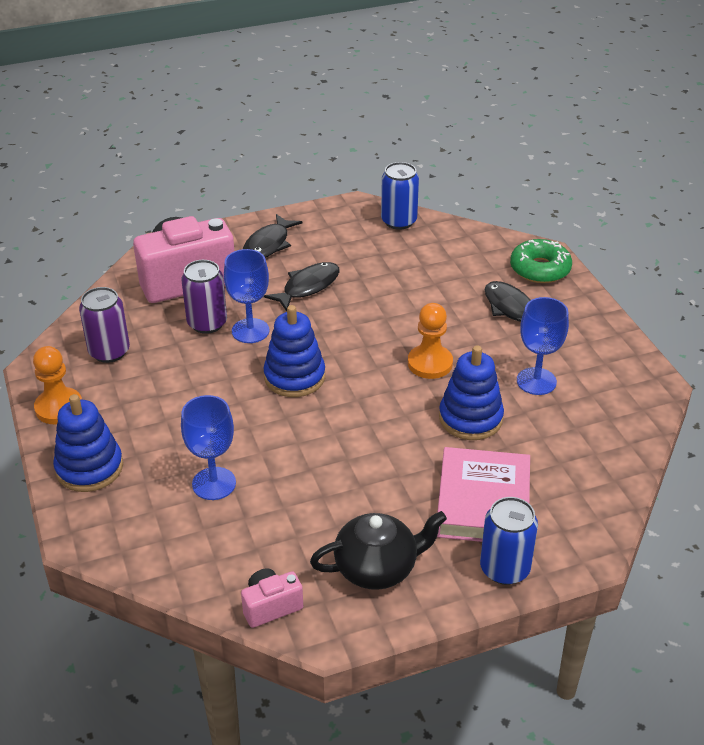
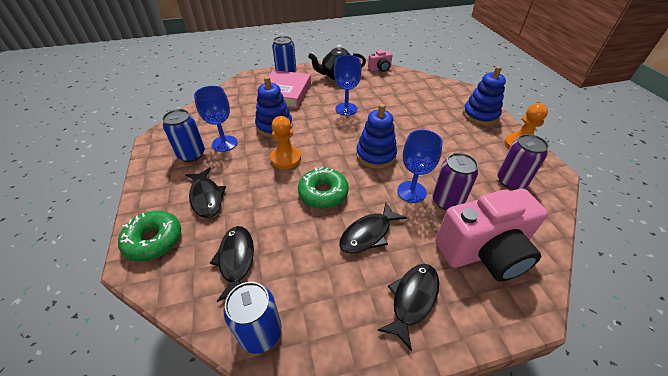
camera: 175 degrees left, 5 degrees up
(214, 483) = (413, 105): blue goblet -> blue goblet (346, 109)
(365, 323) = (323, 193): none -> green donut
(442, 259) = (236, 260): none -> black fish
(574, 361) = (191, 154): none -> blue can

